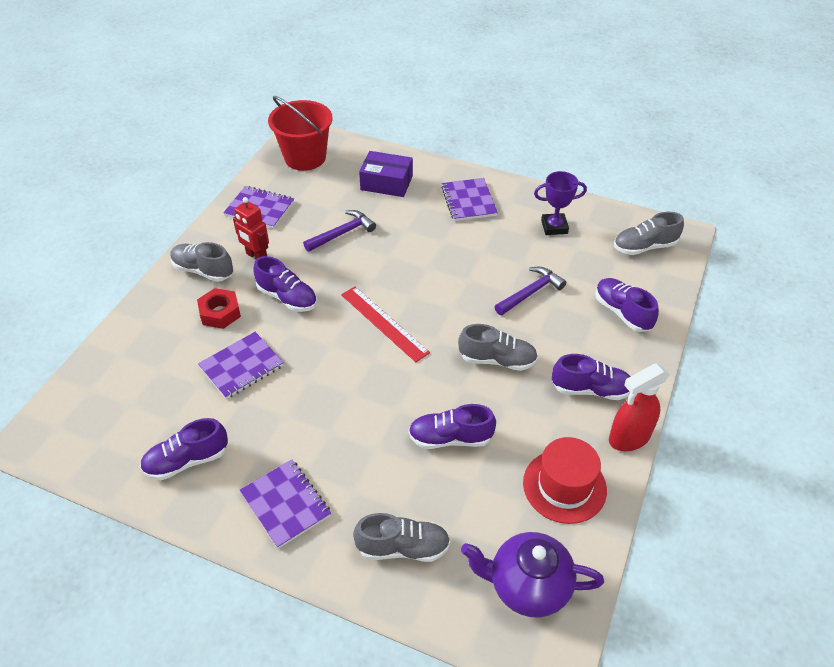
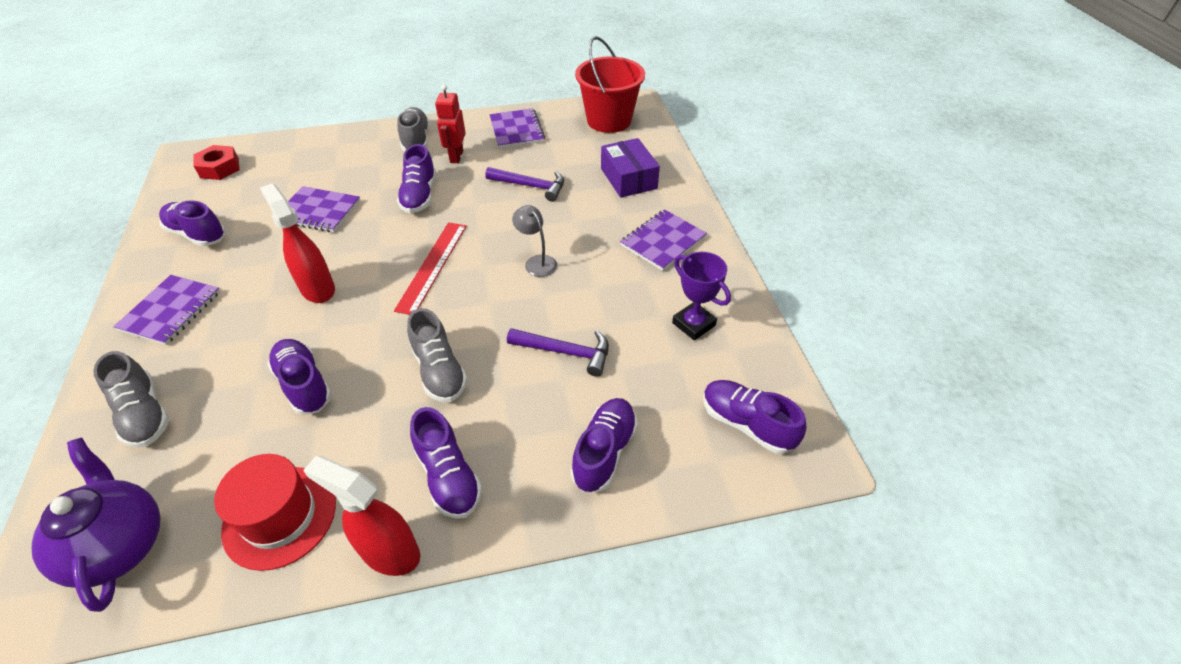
camera: 55 degrees right, 0 degrees up
(220, 313) = (373, 171): red nut -> red nut (219, 168)
(347, 398) = (317, 288): none -> red spray bottle
(432, 267) = (537, 262): none -> grey lamp
(644, 247) = (746, 424): grey shoe -> purple shoe

